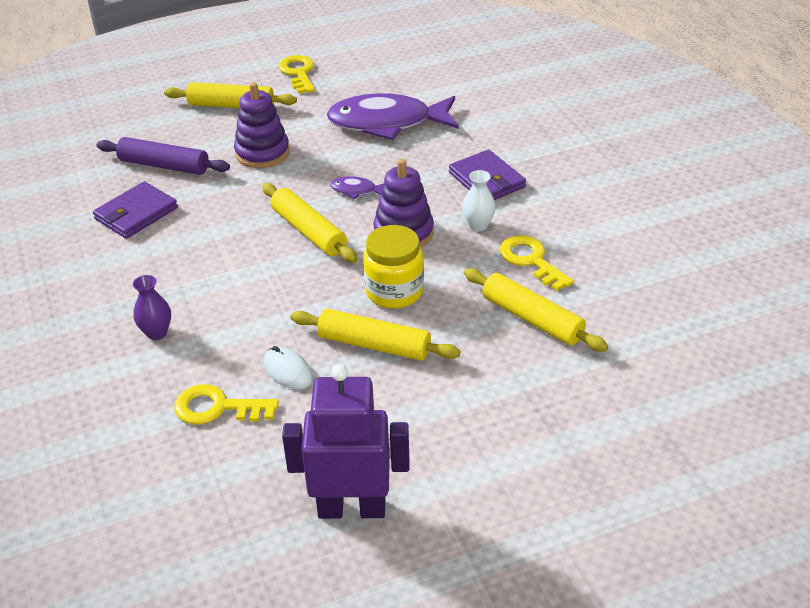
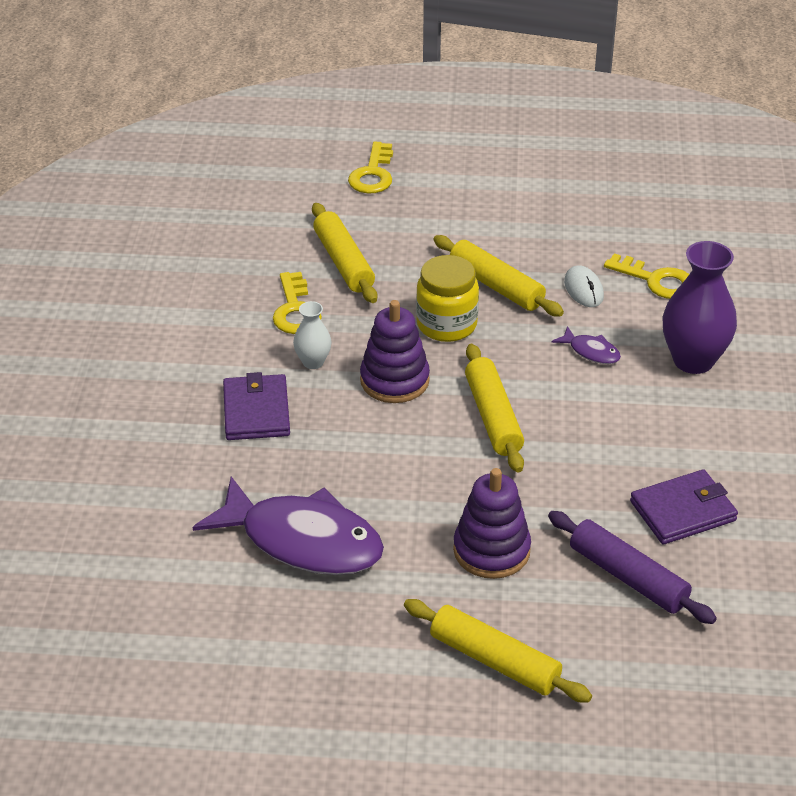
camera: 155 degrees left, 0 degrees up
(156, 333) = (693, 360): purple vase -> purple vase, size x1.92
(298, 73) = (360, 696): yellow key -> yellow key (373, 174)
(352, 508) = (581, 189): purple robot -> none
(356, 190) = (409, 450): purple fish -> purple fish (591, 352)

